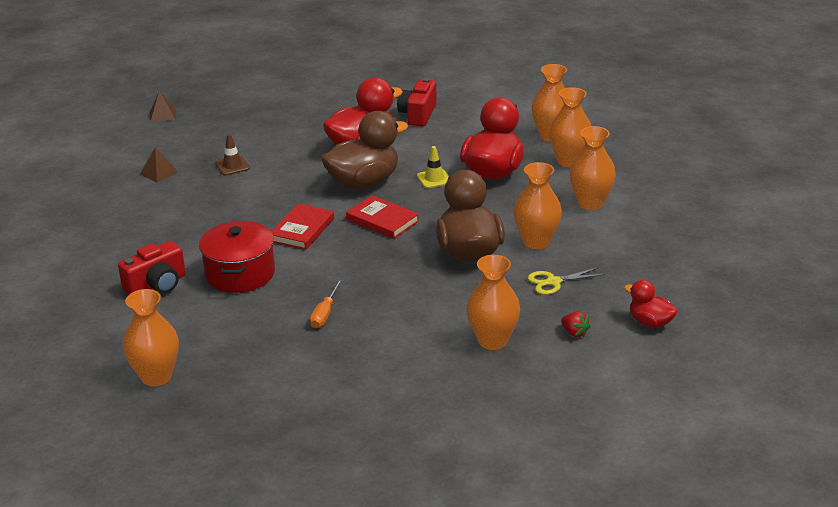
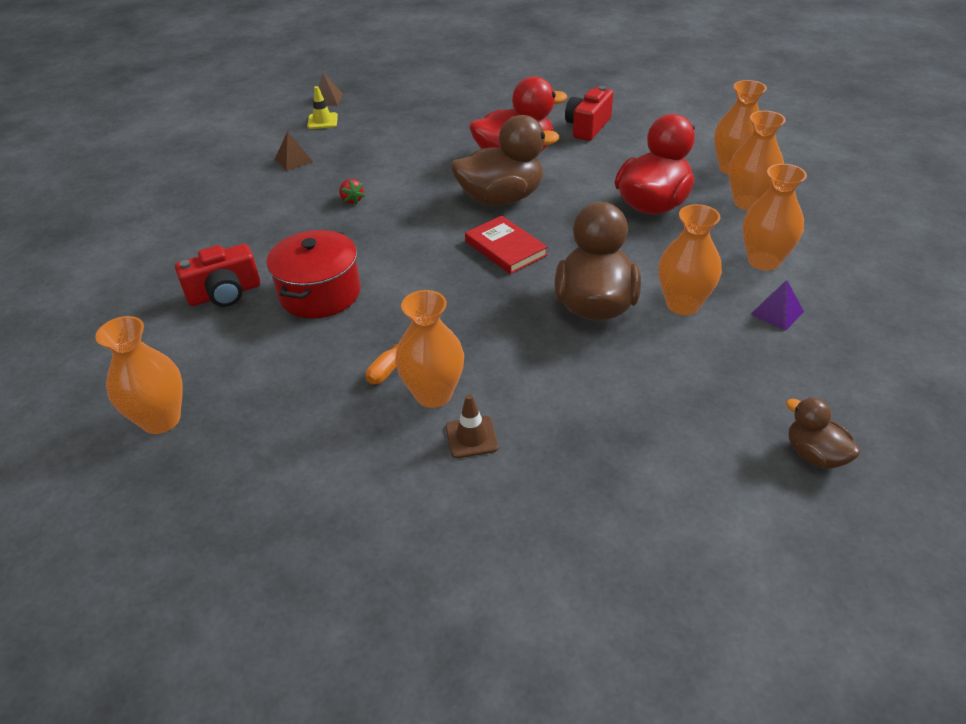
camera: 15 degrees right, 10 degrees up
(232, 166) = (370, 162): brown traffic cone -> brown traffic cone (471, 437)
(302, 230) = (411, 247): red book -> none
(434, 179) = (582, 204): yellow traffic cone -> yellow traffic cone (322, 121)
(493, 341) = (588, 444): orange vase -> orange vase (433, 394)
(553, 282) = (691, 366): yellow scissors -> none
(574, 333) = (703, 453): red strawberry -> red strawberry (352, 200)
(607, 238) = (777, 313): none -> purple pyramid
(650, 322) = (814, 455): red duck -> brown duck

